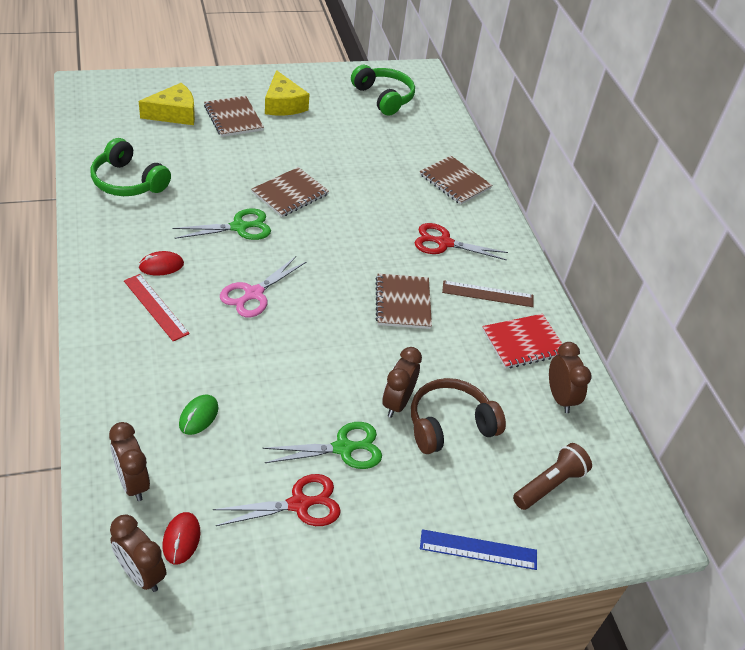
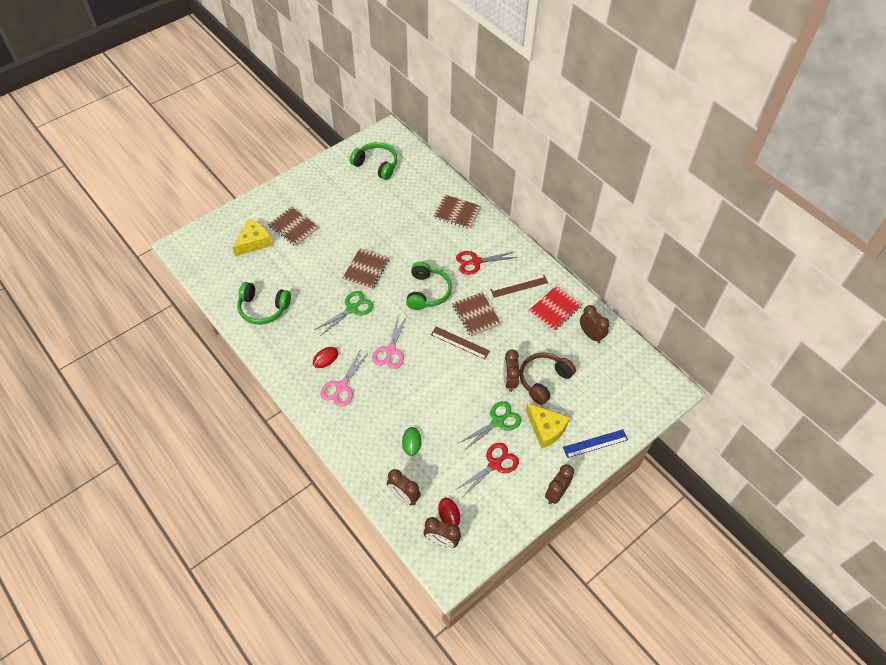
camera: 20 degrees left, 10 degrees up
(156, 307) = (341, 387): red ruler -> pink scissors
(283, 104) = (317, 201): yellow cheese -> yellow cheese (546, 429)
(353, 249) = (427, 292): none -> green headphones
(357, 325) = (460, 343): none -> brown ruler
(368, 593) = (556, 493): none -> brown clock
(549, 485) = (611, 390): brown flashlight -> none

